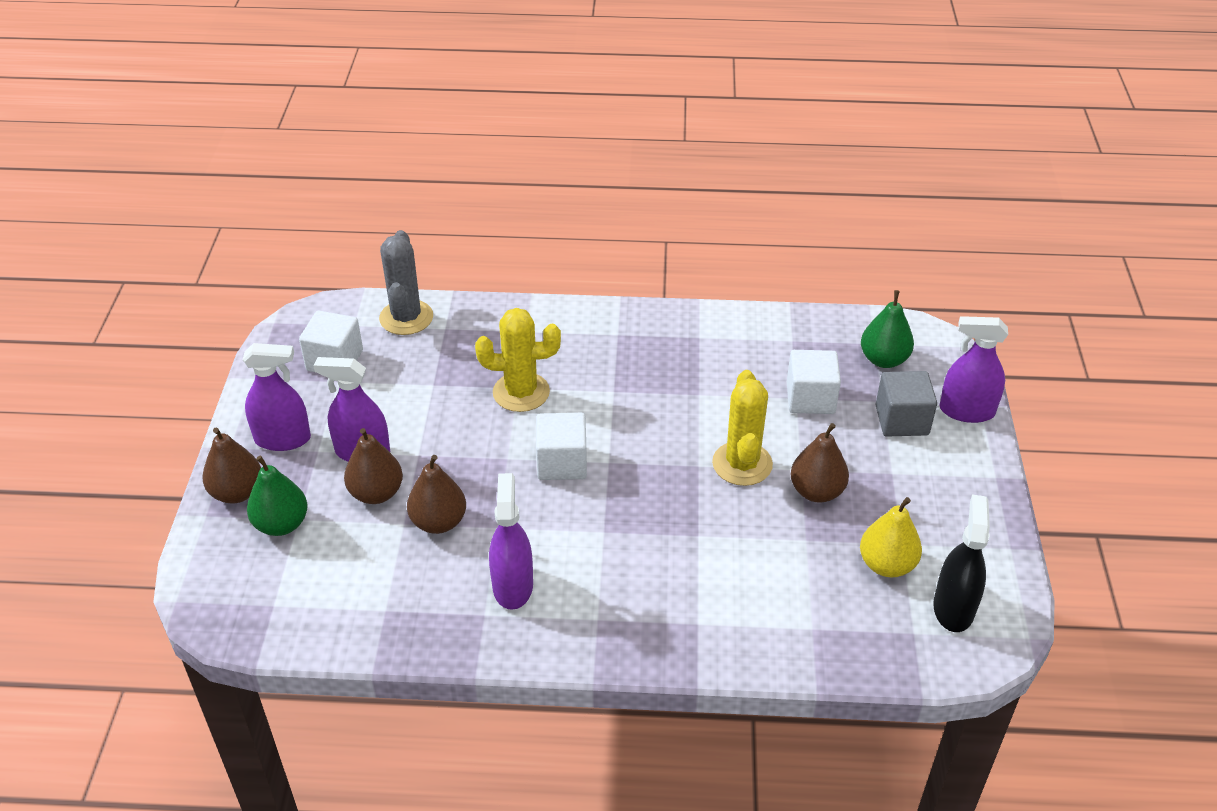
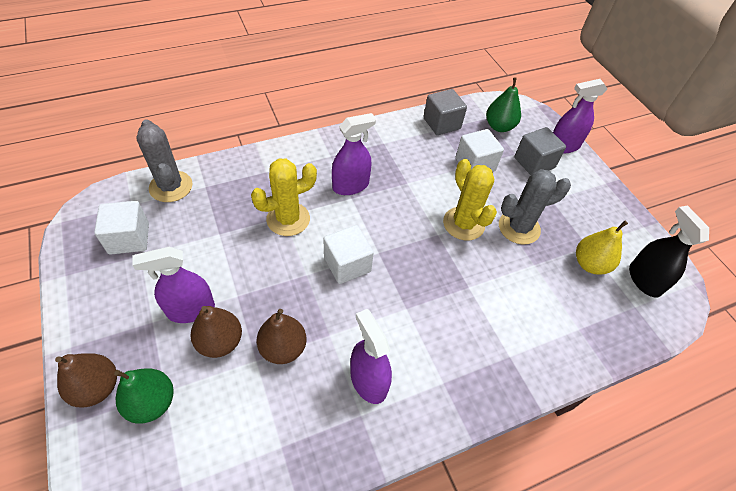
camera: 30 degrees left, 10 degrees up
(283, 439) = (116, 322): purple spray bottle -> purple spray bottle (350, 186)
(799, 333) = (441, 123): none -> grey cube
(816, 491) = (519, 227): brown pear -> grey cactus

